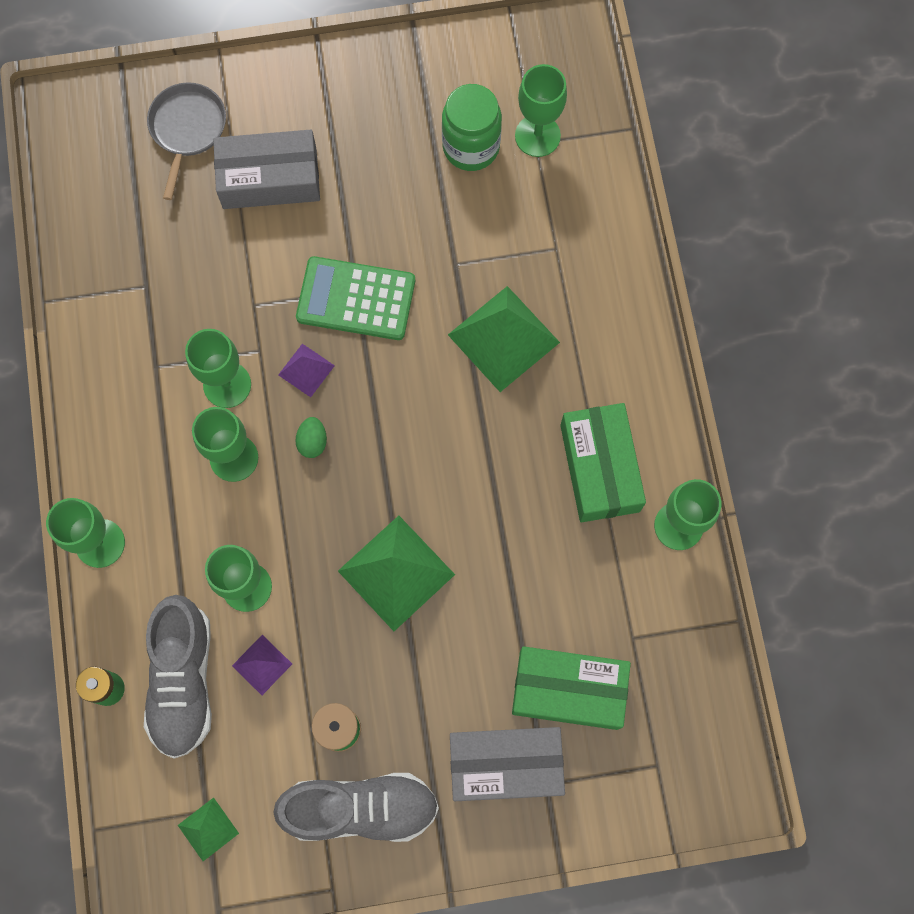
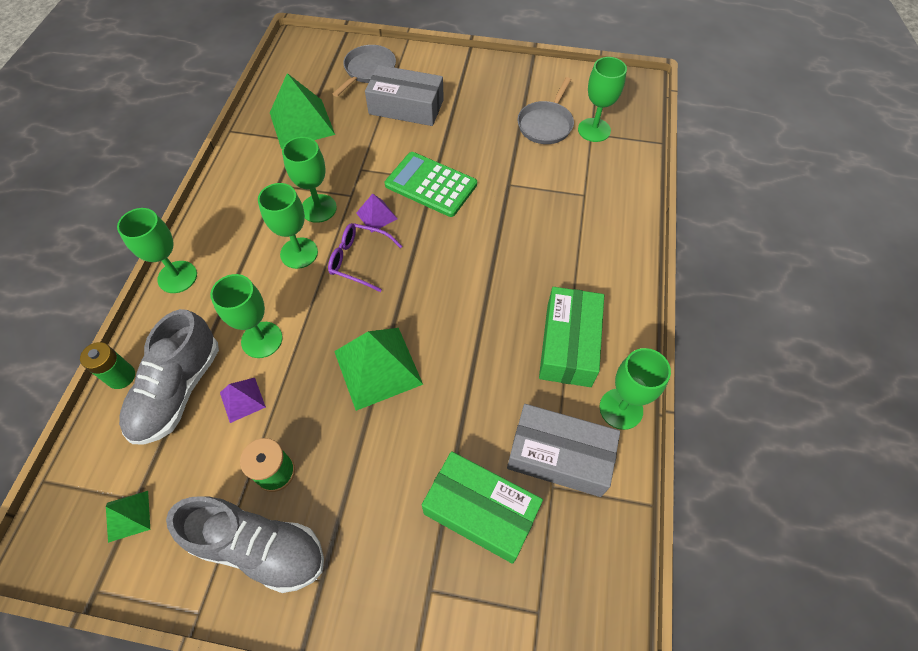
camera: 20 degrees right, 15 degrees down
(312, 442) = (359, 260): green egg -> purple glasses
(471, 147) = (546, 124): green jar -> grey pan
(503, 338) = (525, 237): green pyramid -> green pyramid (301, 123)
(505, 765) = (400, 557): grey box -> grey box (559, 456)

